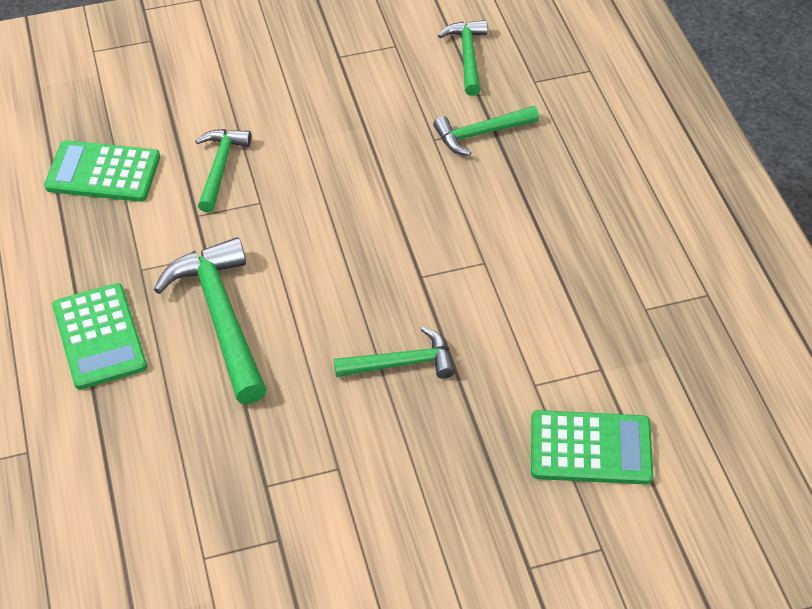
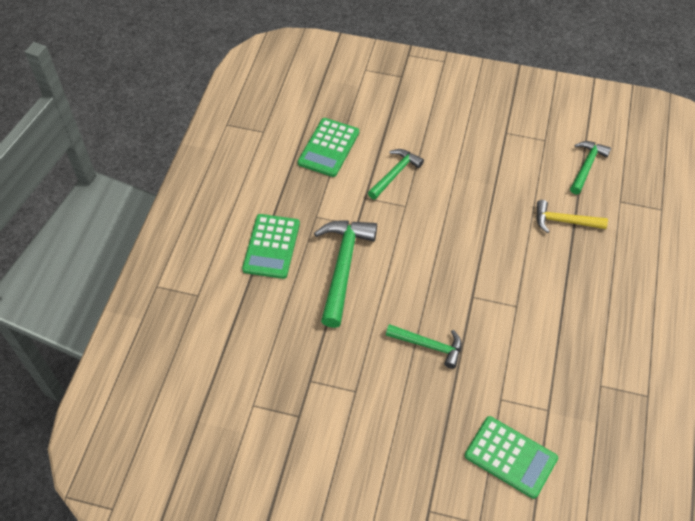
camera: 30 degrees right, 5 degrees up
(103, 172) = (328, 148): green calculator -> green calculator turned 105 degrees counterclockwise
(480, 134) = (564, 221): green hammer -> yellow hammer

